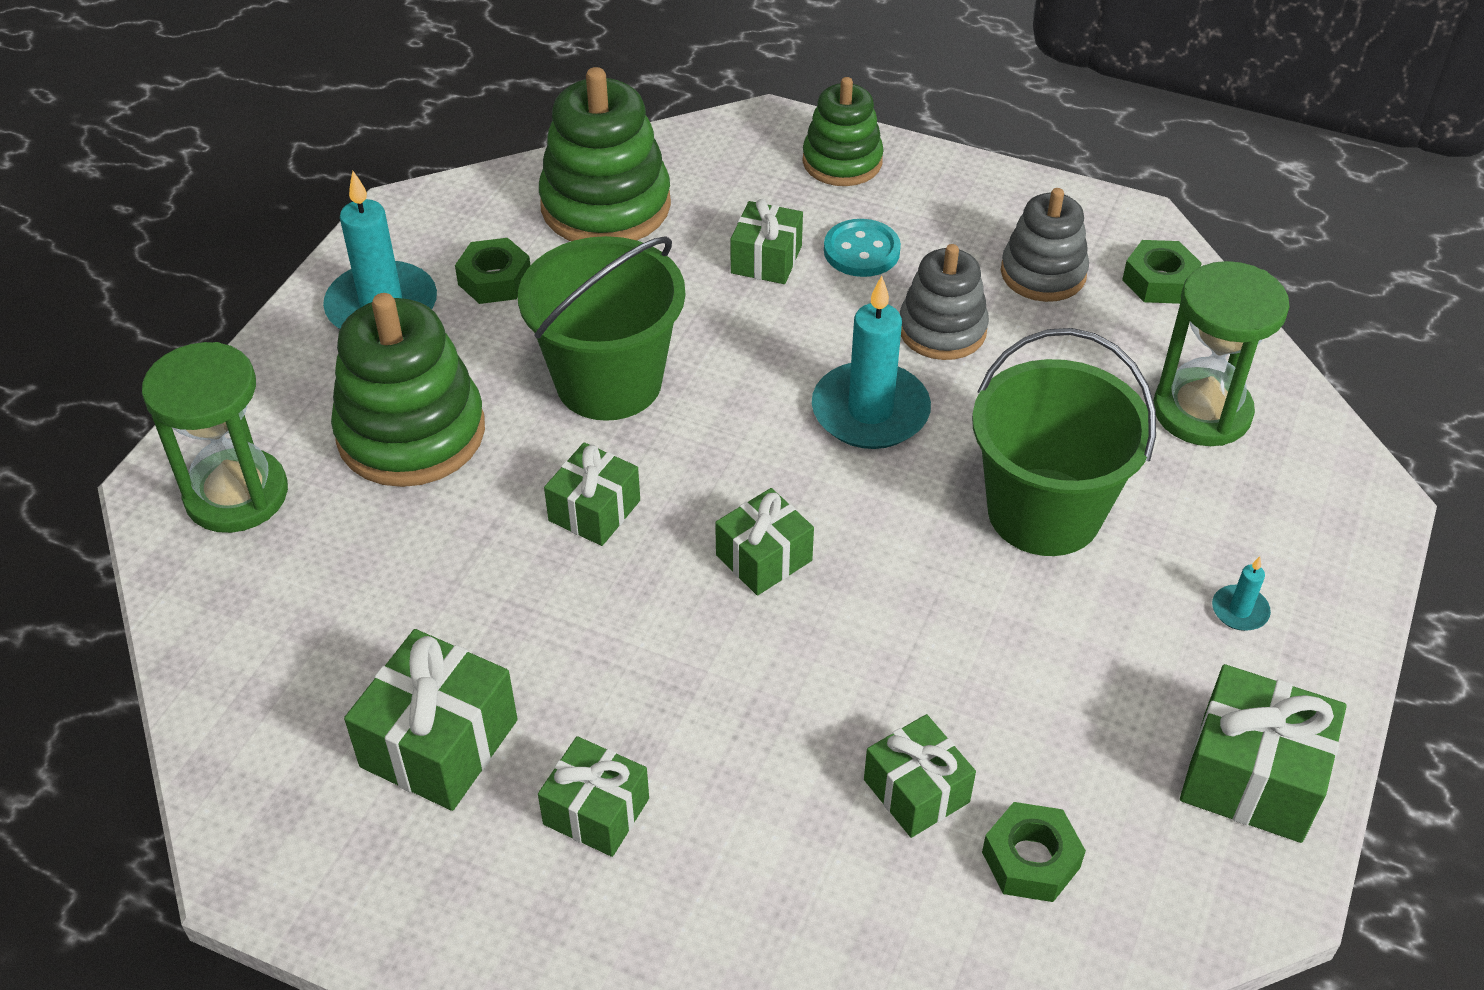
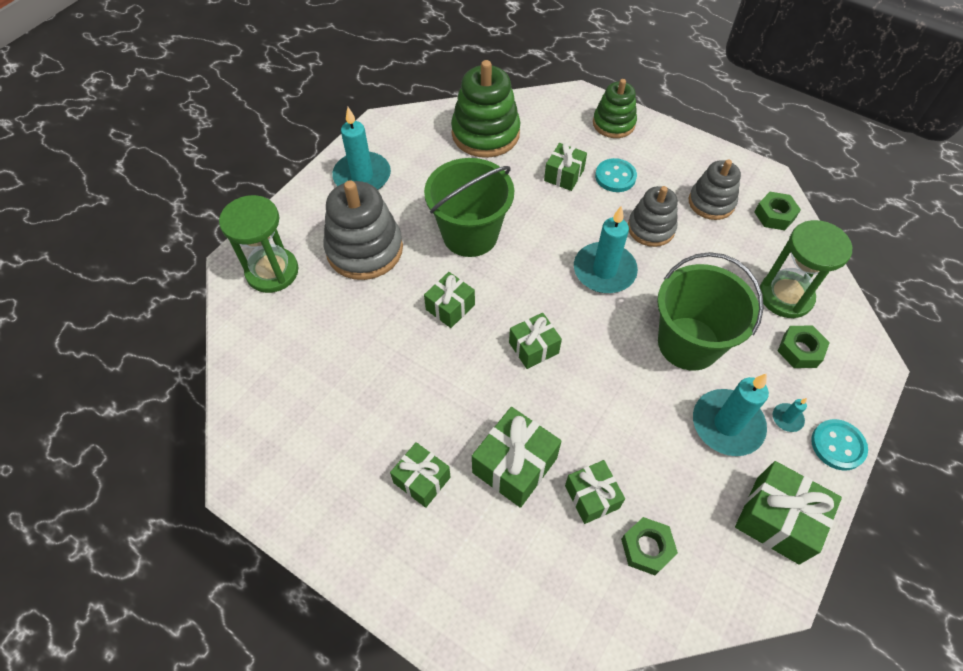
camera: 10 degrees right, 10 degrees up
(411, 433) = (364, 249): green stacking toy -> grey stacking toy
(439, 743) = (349, 427): green gift -> green gift (514, 465)
(494, 280) = (421, 169): green nut -> green nut (800, 350)
(1136, 635) = (727, 424): none -> turquoise candle
(1334, 641) = (838, 445): none -> turquoise button

